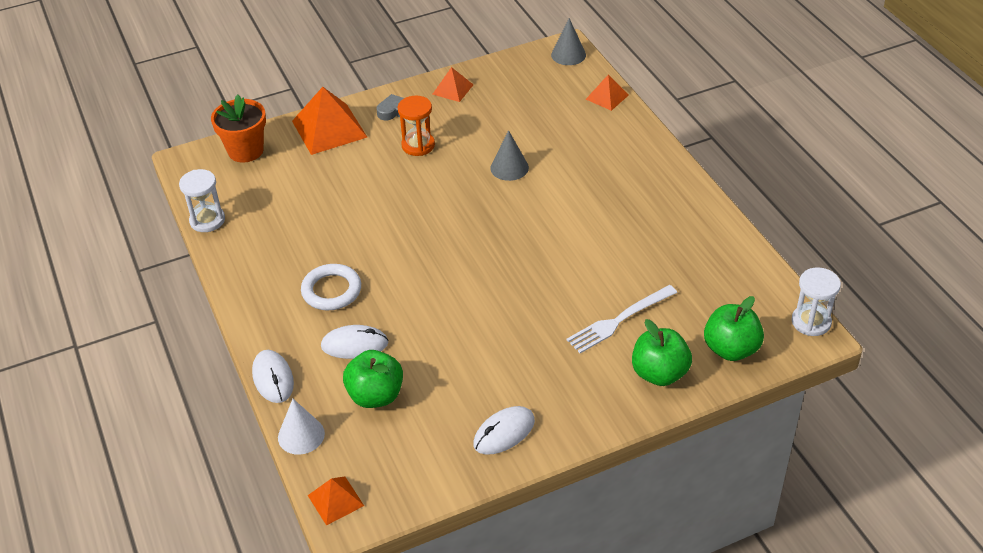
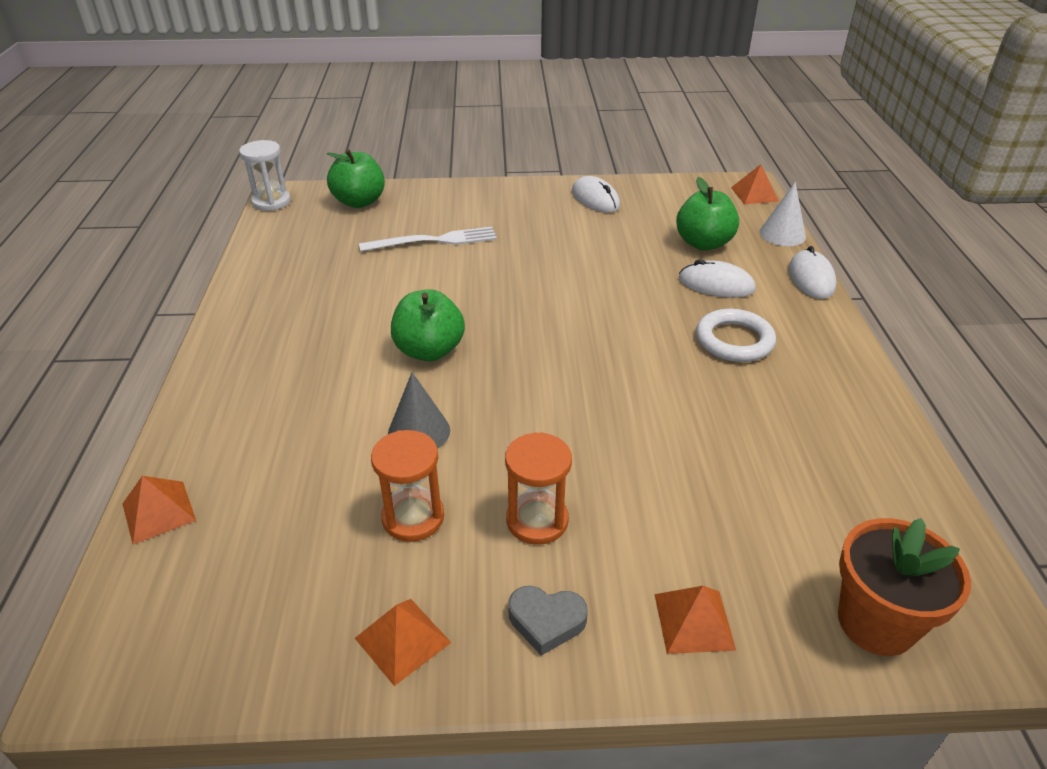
camera: 160 degrees left, 5 degrees down
(207, 220) = (929, 488): white hourglass -> none
(329, 129) = (694, 621): orange pyramid -> orange pyramid, size x0.54
(481, 129) = (413, 517): none -> orange hourglass
(504, 432) = (595, 199): white mouse -> white mouse turned 75 degrees clockwise
(568, 54) = (108, 651): grey cone -> none
(659, 373) = (435, 202): green apple -> green apple (429, 351)

